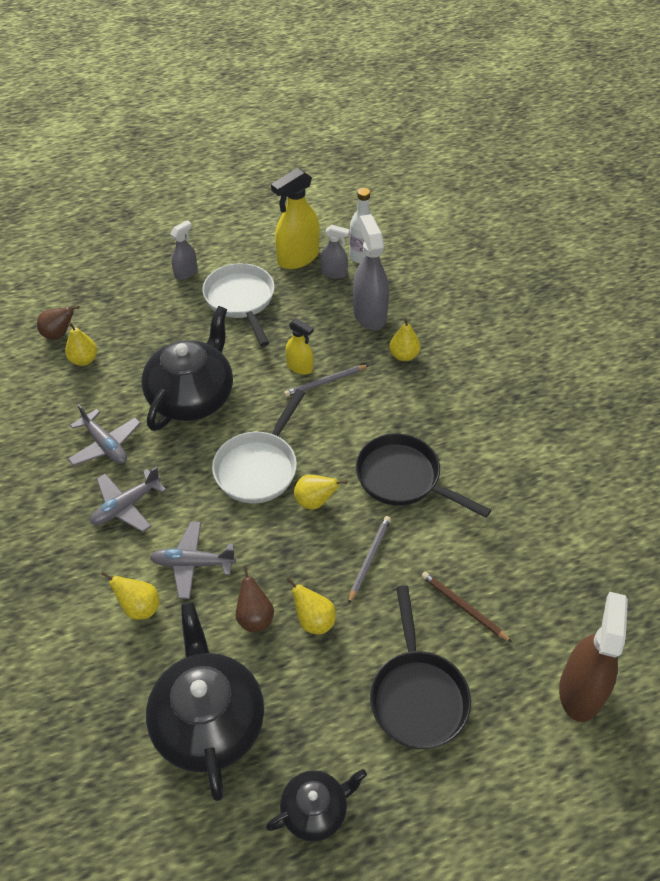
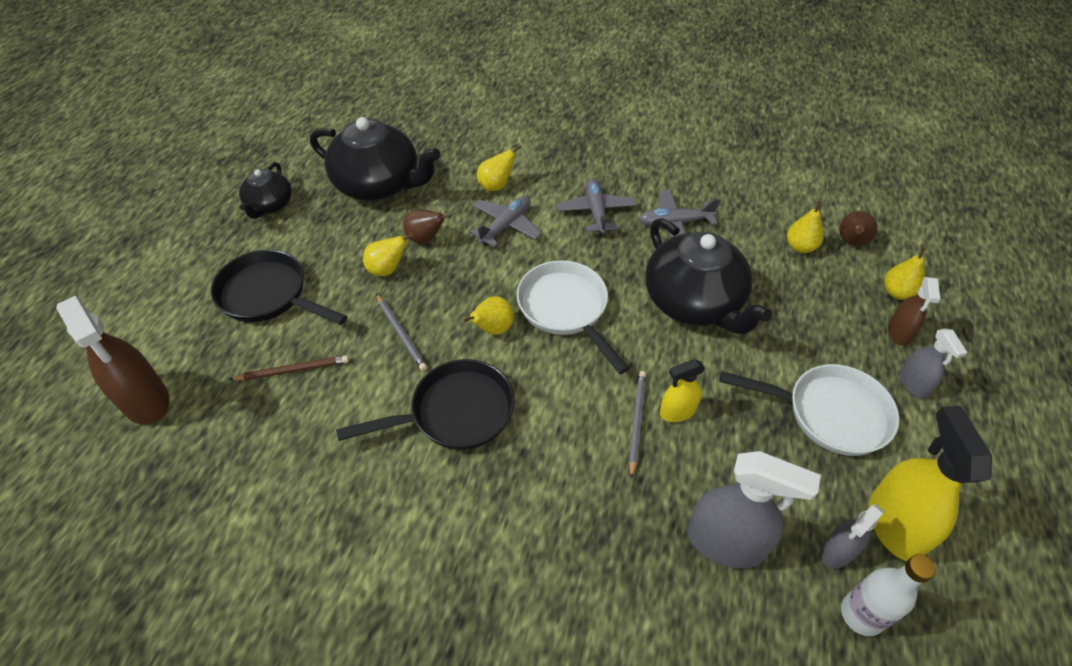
camera: 125 degrees right, 0 degrees up
(143, 288) = (899, 332): none -> brown spray bottle
(403, 355) = (624, 533): yellow pear -> yellow pear (897, 292)

